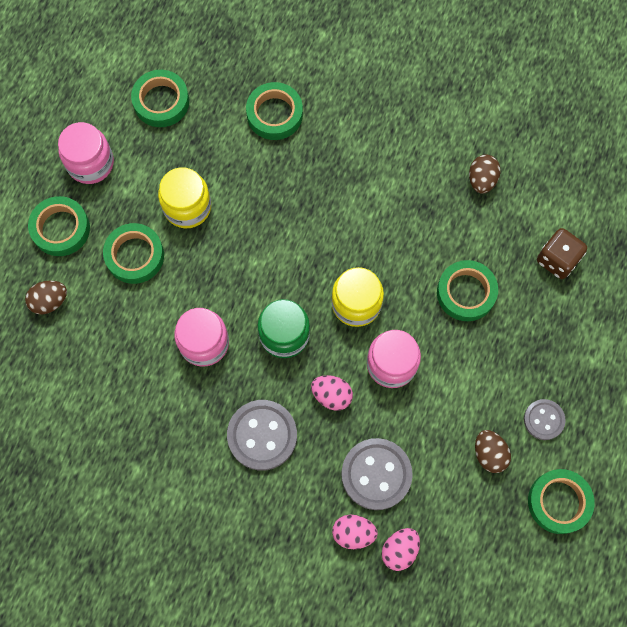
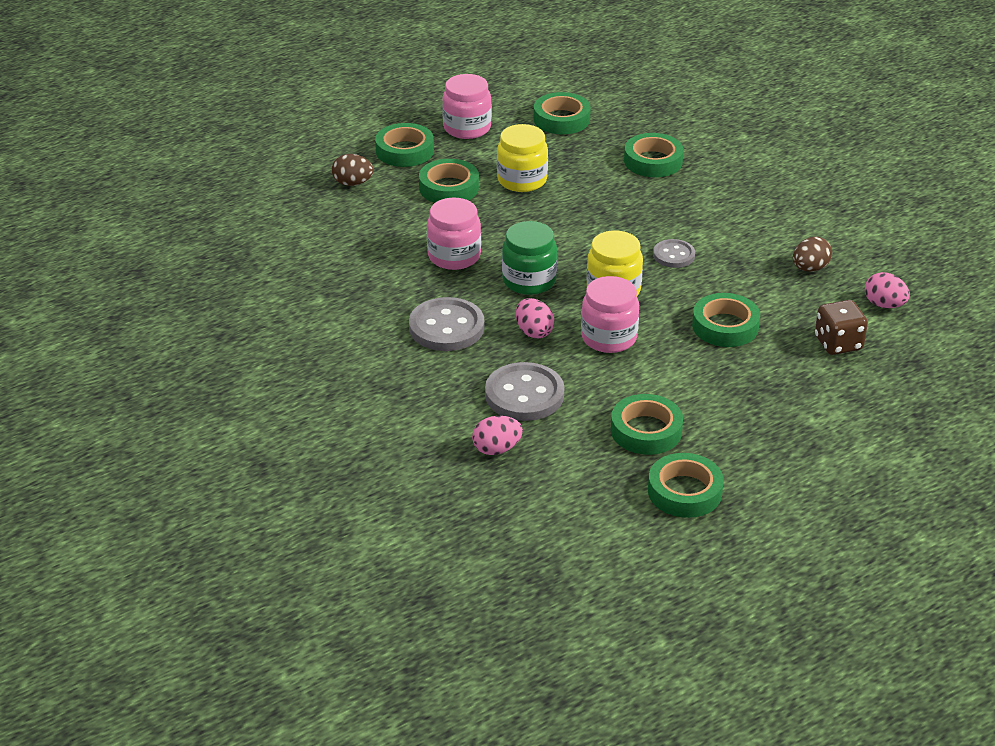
camera: 35 degrees right, 35 degrees down
(353, 533) = (465, 419): pink egg -> pink egg (884, 305)
(489, 454) = (646, 430): brown egg -> green tape
(544, 420) = (723, 434): grey button -> grey button (673, 255)

